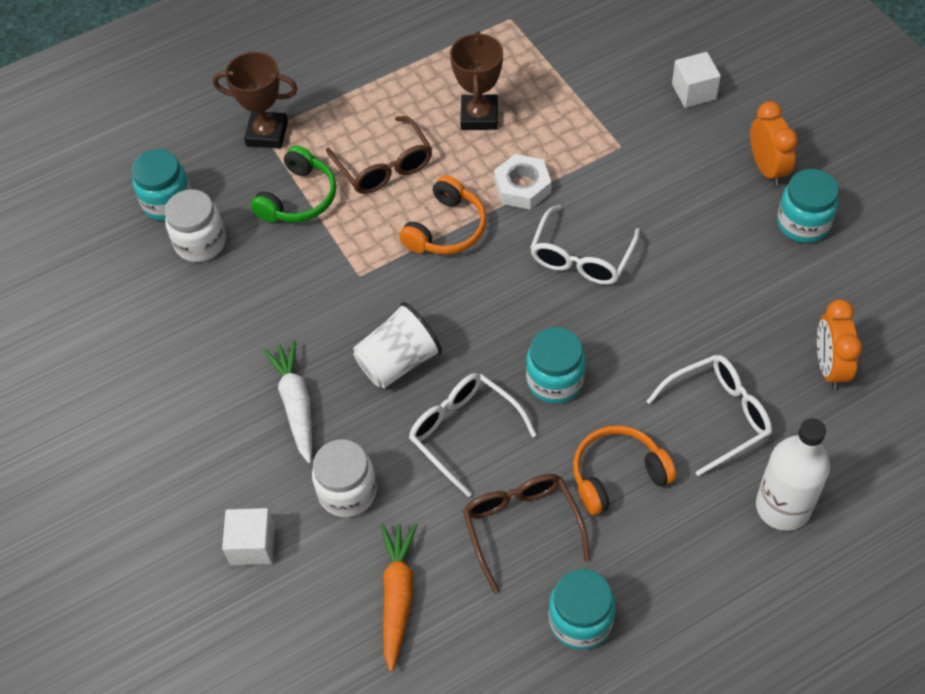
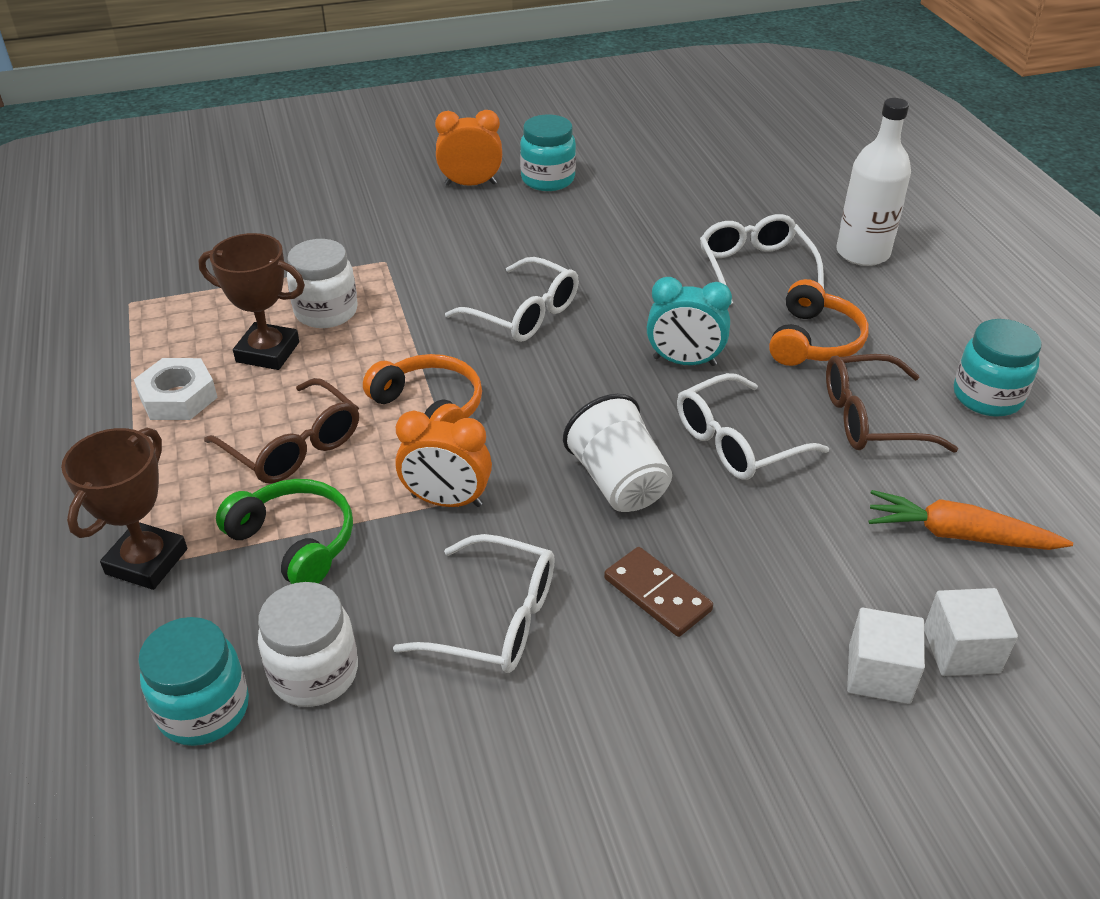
camera: 80 degrees left, 15 degrees down
(257, 320) = (496, 620): none -> white glasses
(296, 405) = (657, 594): white carrot -> brown domino
(347, 492) = (805, 560): white jar -> white jar (326, 312)
(384, 166) = (294, 446): brown glasses -> brown glasses turned 60 degrees clockwise
(522, 187) = (400, 337): white nut -> white nut (178, 397)
(555, 381) = (684, 361): turquoise jar -> turquoise clock
(617, 475) = (814, 341): orange headphones -> orange headphones turned 150 degrees counterclockwise
(694, 92) = (343, 204): white cube -> white cube (961, 650)
(829, 367) = (716, 199): orange clock -> orange clock (446, 501)

